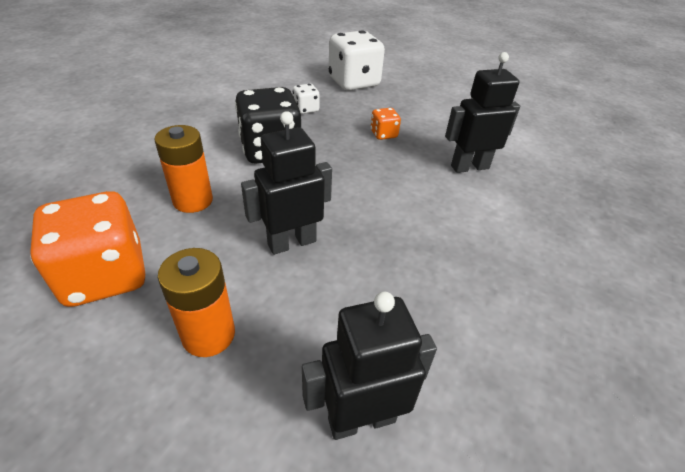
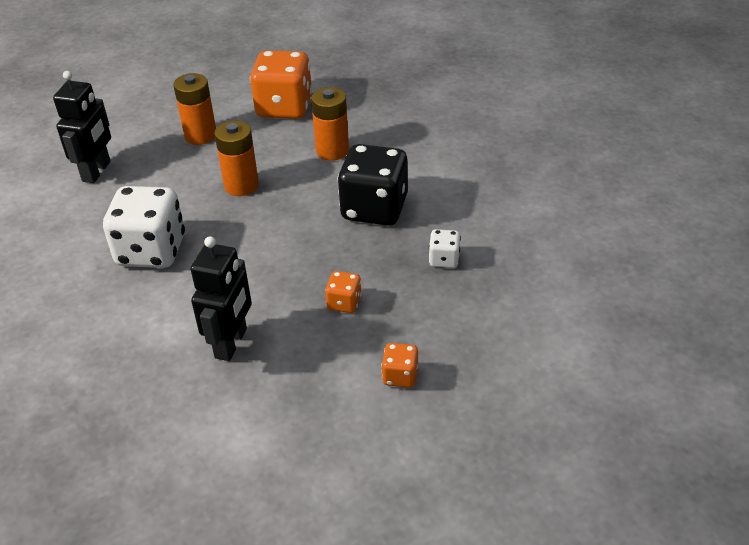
camera: 125 degrees right, 0 degrees up
(291, 242) = (241, 185): black robot -> orange battery
(354, 82) = (496, 334): white dice -> white dice (151, 251)
(416, 102) = (400, 376): none -> orange dice

